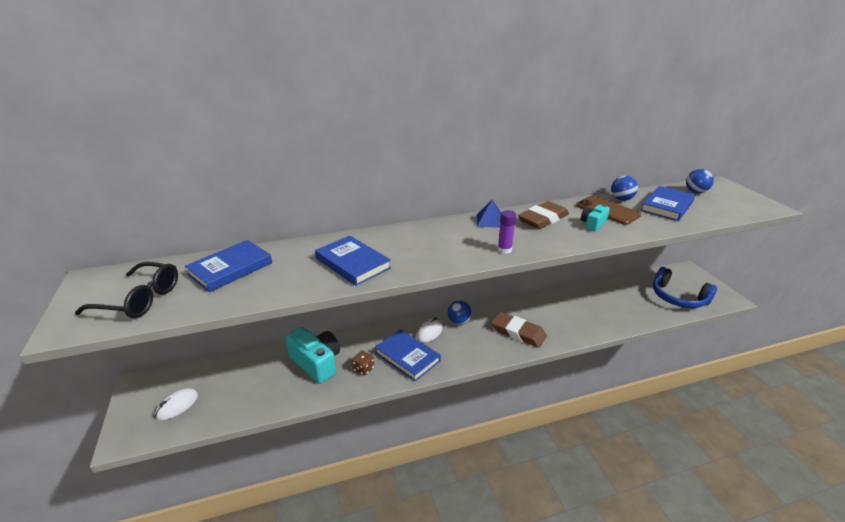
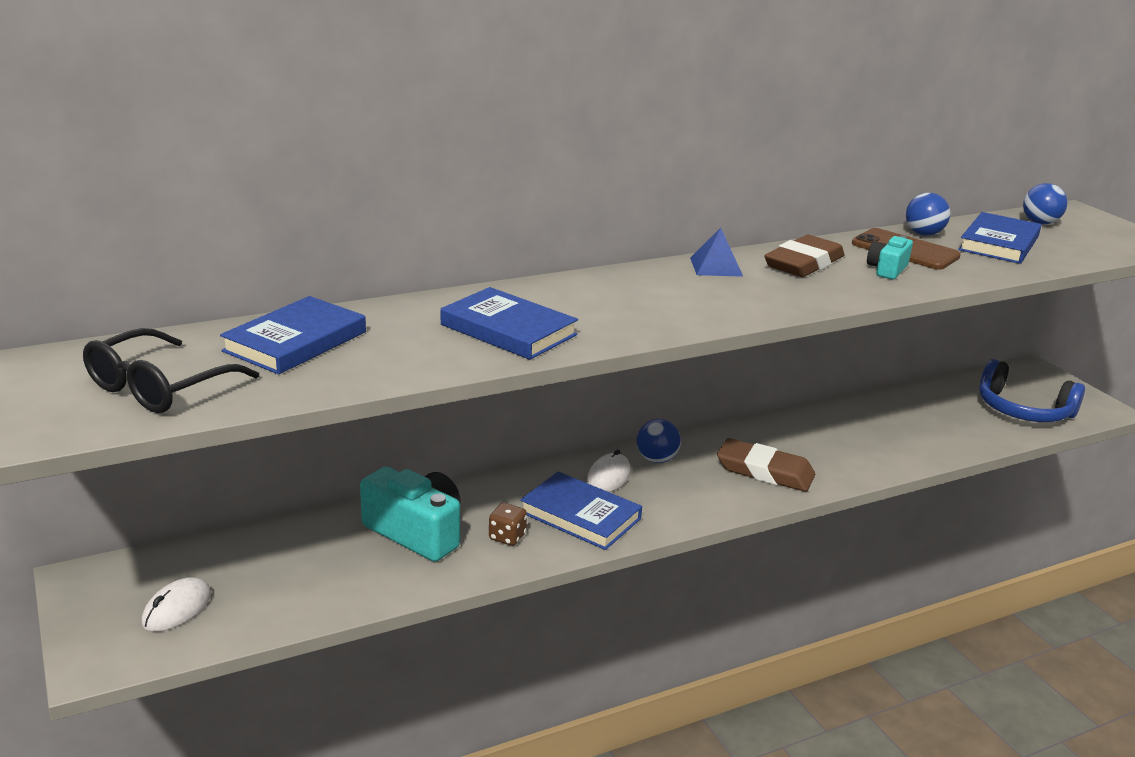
camera: 10 degrees left, 5 degrees down
(140, 299) = (159, 387): black glasses -> black glasses turned 120 degrees clockwise
(504, 250) = (755, 306): purple glue stick -> none

